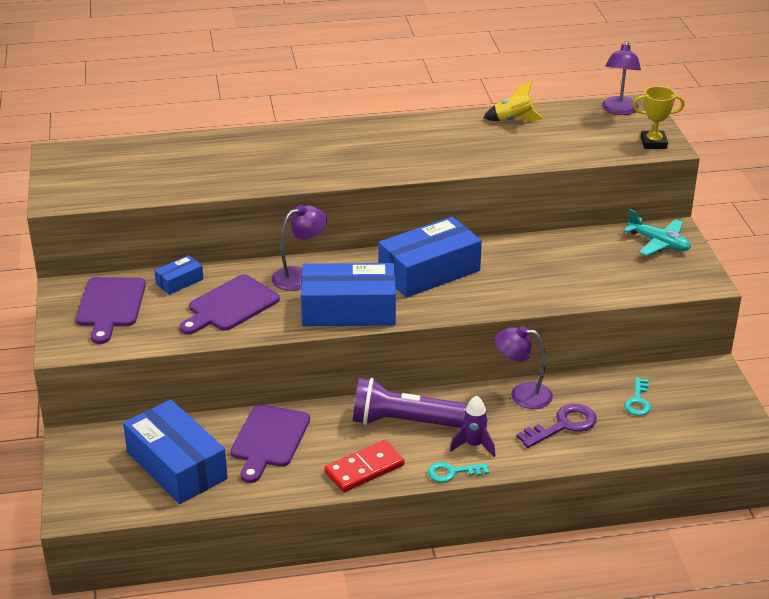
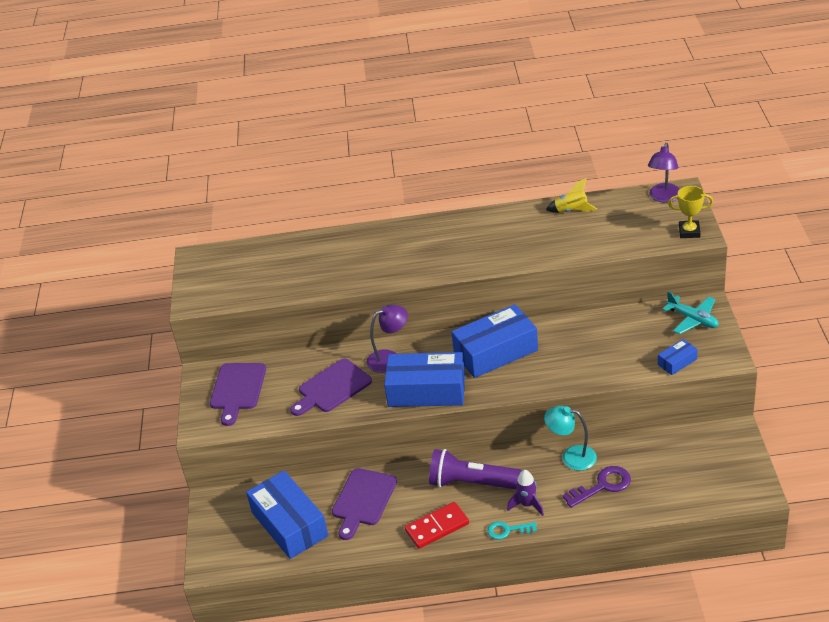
camera: 10 degrees right, 5 degrees up
(179, 282) = (293, 365): blue box -> blue box (677, 362)
(522, 395) = (571, 457): purple lamp -> turquoise lamp
(638, 401) = (668, 462): turquoise key -> none

